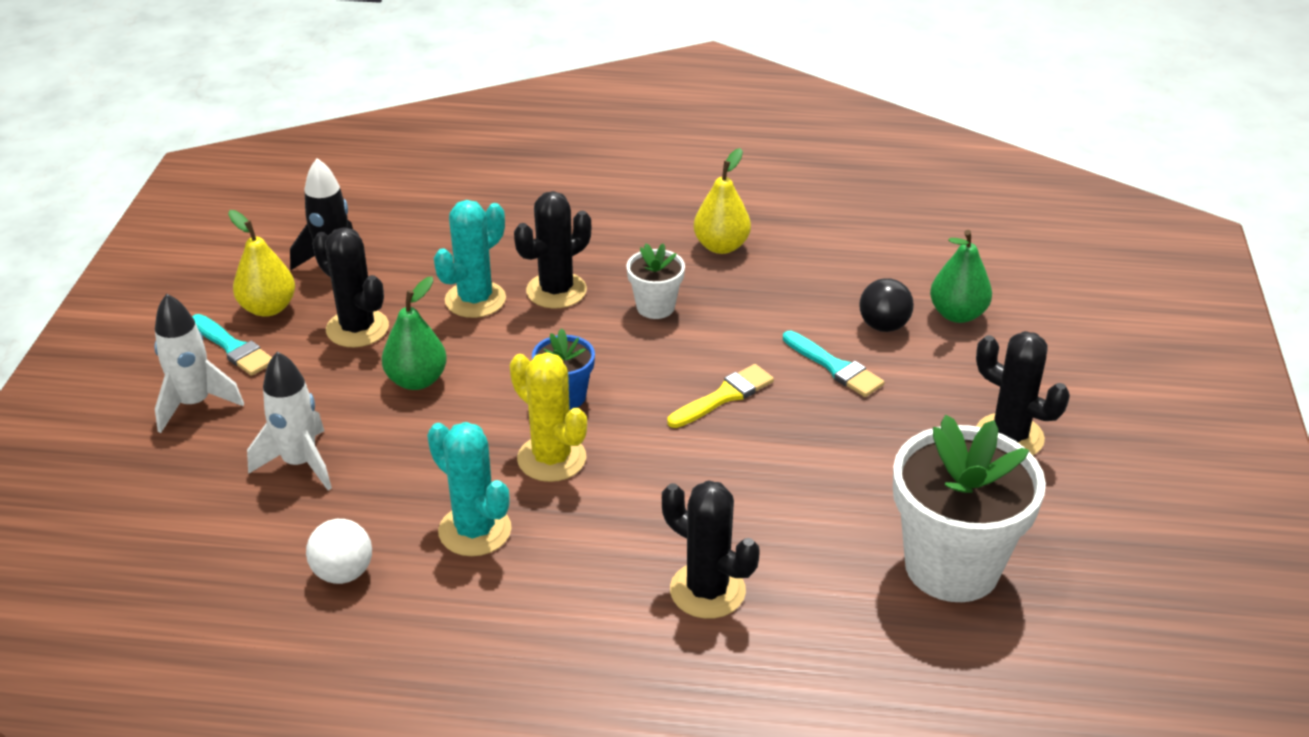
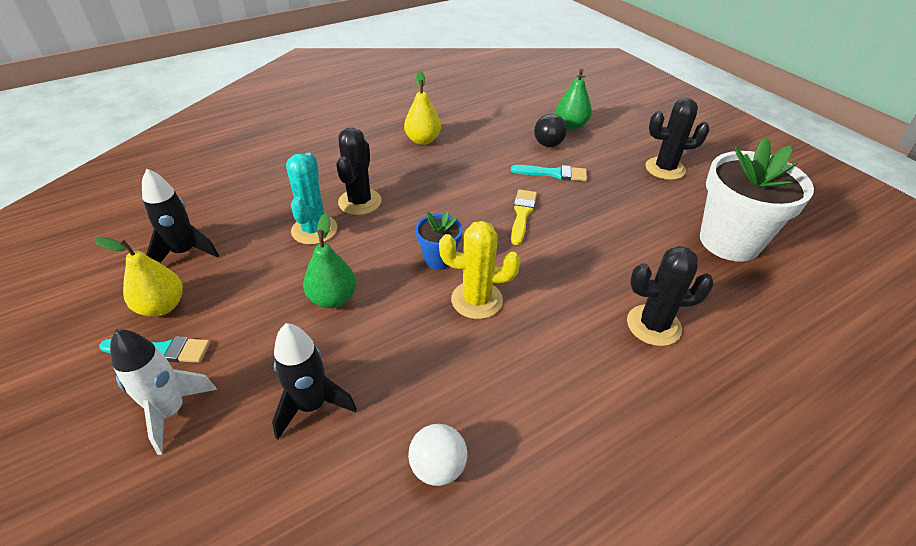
camera: 40 degrees left, 5 degrees up
(300, 463) = (312, 405): white rocket -> black rocket
(357, 328) = (250, 286): black cactus -> none
(475, 530) = (488, 375): turquoise cactus -> none
(655, 307) = (427, 185): white flower pot -> none

